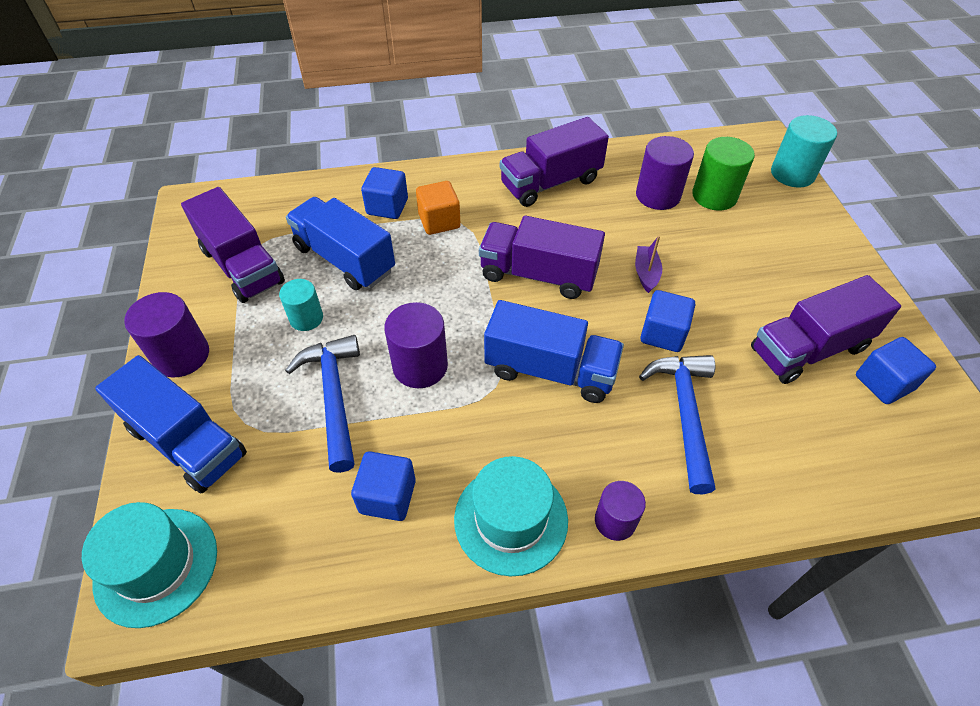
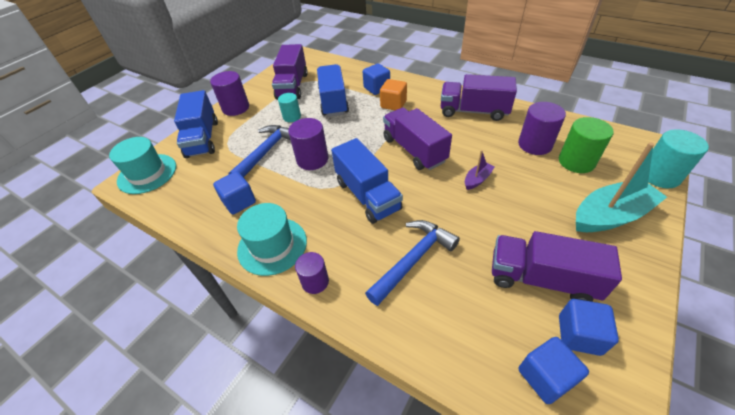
camera: 45 degrees right, 5 degrees down
(663, 334) = (450, 214): blue cube -> blue cube (545, 376)
(796, 242) = (610, 215): none -> turquoise boat

